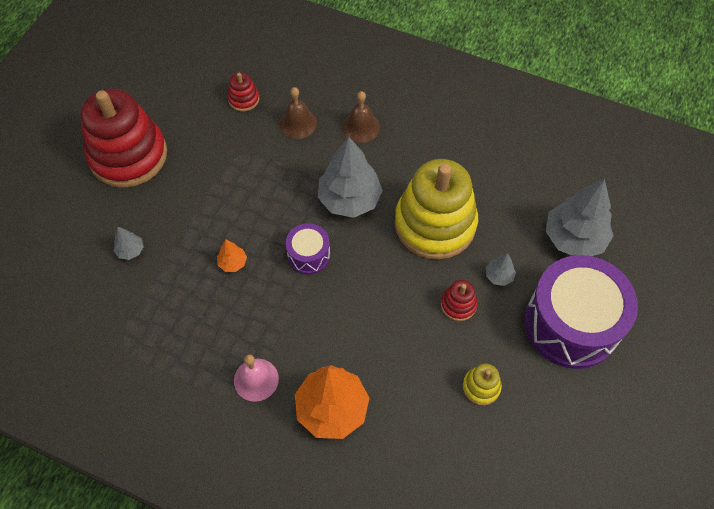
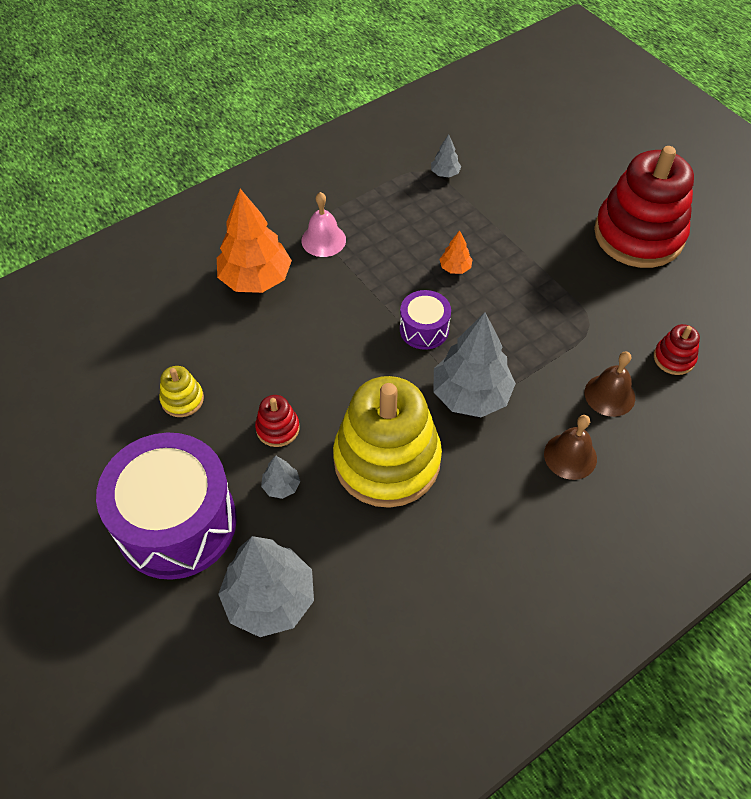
camera: 120 degrees right, 5 degrees down
(130, 250) = (517, 202): grey tree -> grey tree (445, 173)

